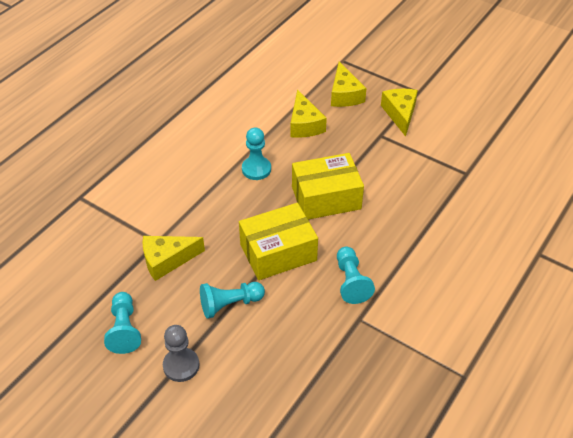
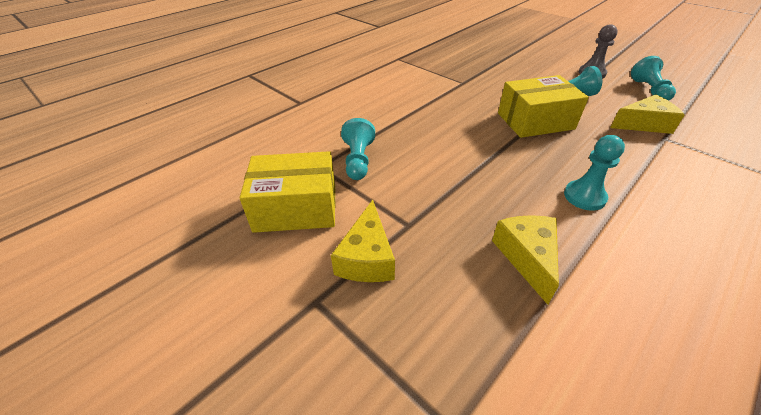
camera: 170 degrees left, 5 degrees down
(326, 197) = (489, 158): yellow box -> yellow box (296, 207)
(344, 94) = (456, 313): yellow cheese -> none
(351, 282) = (467, 99): turquoise pawn -> turquoise pawn (358, 160)

